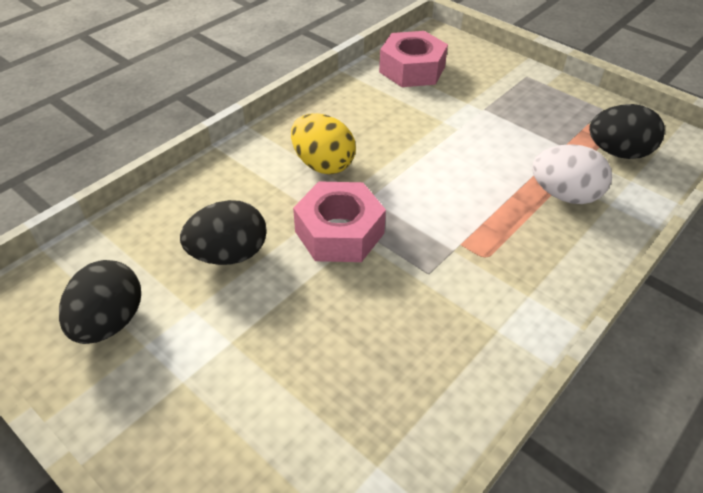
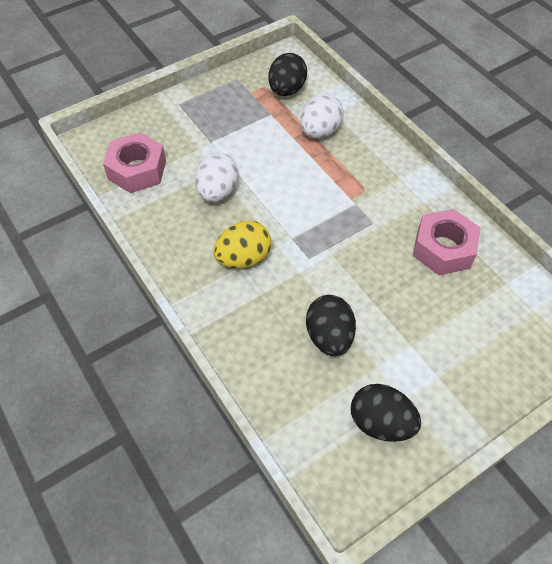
camera: 75 degrees left, 10 degrees up
(339, 232) = (323, 263): pink nut -> pink nut (443, 249)
(411, 127) = (217, 192): none -> white egg

